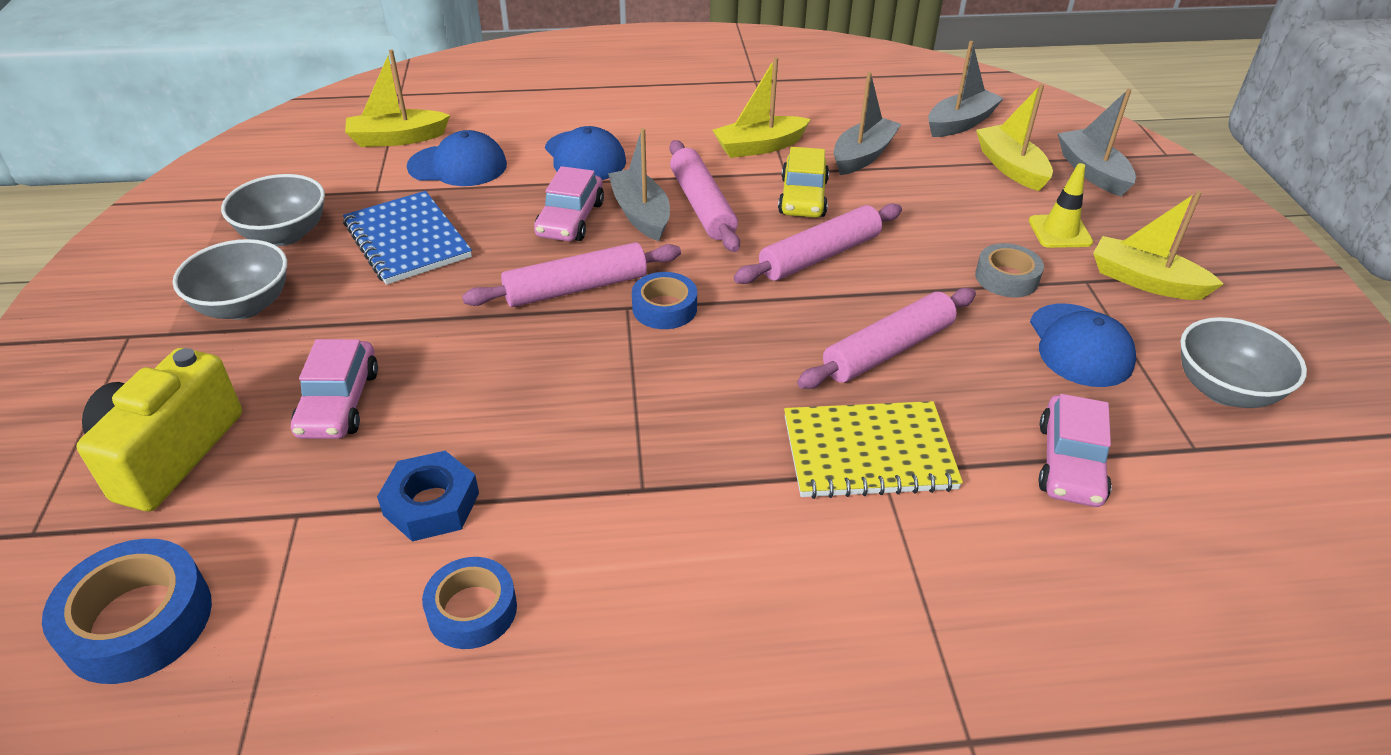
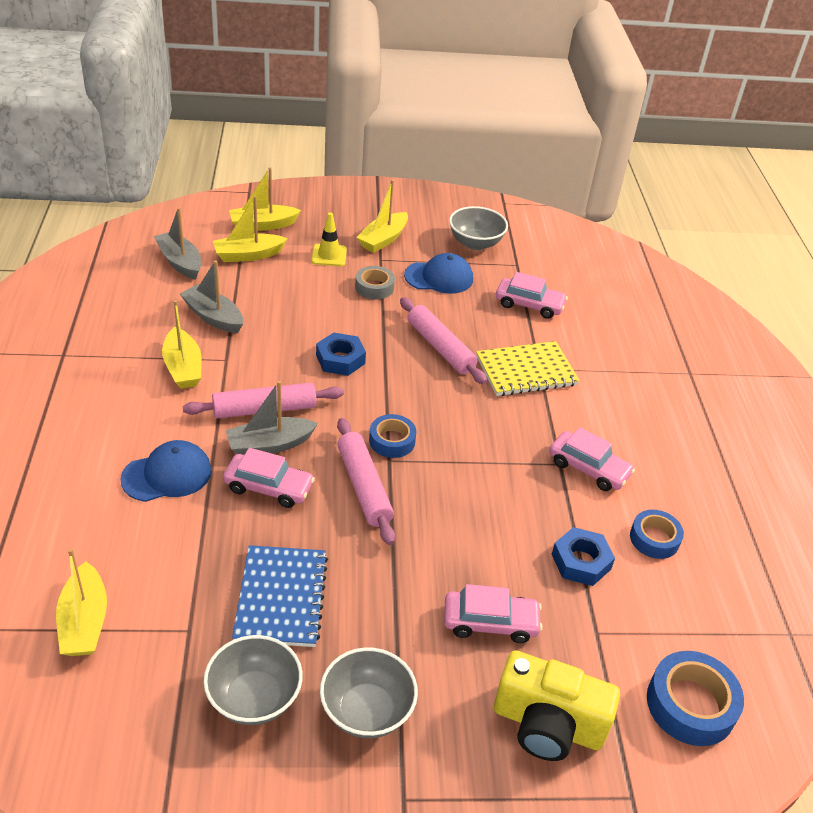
camera: 90 degrees left, 0 degrees up
(407, 240) = (281, 597): blue notebook -> blue notebook turned 60 degrees counterclockwise
(458, 166) = (158, 567): blue cap -> none
(635, 527) = (588, 468): none -> pink car
(803, 197) = (264, 356): yellow car -> none
(820, 256) = (340, 359): pink rolling pin -> blue nut
(868, 453) = (526, 371): yellow notebook -> yellow notebook turned 75 degrees clockwise
(1092, 172) = (263, 225): grey boat -> yellow boat

